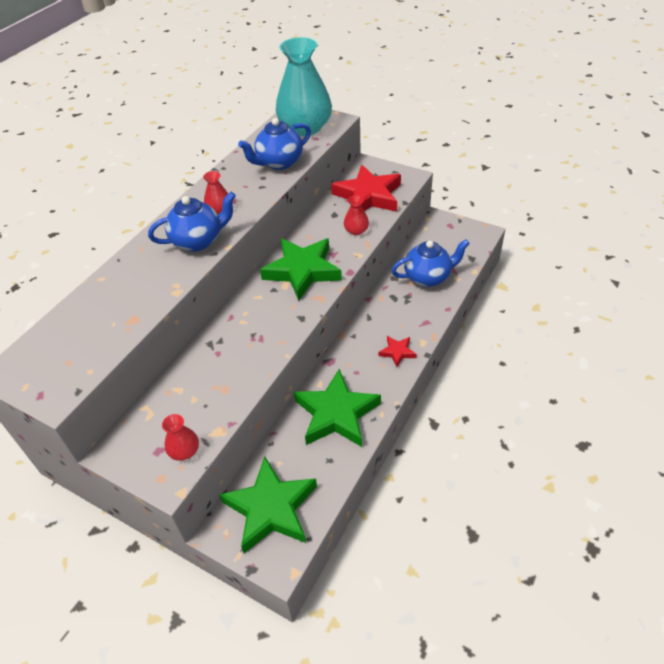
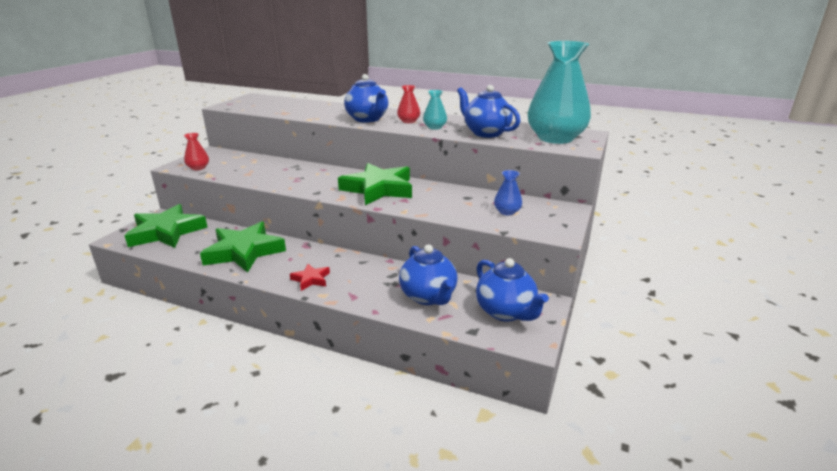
camera: 80 degrees right, 20 degrees down
(249, 192) = (434, 127): none -> turquoise vase
(356, 230) = (443, 208): red vase -> none
(368, 196) = (507, 212): red star -> blue vase
(449, 239) = (506, 312): none -> blue teapot

